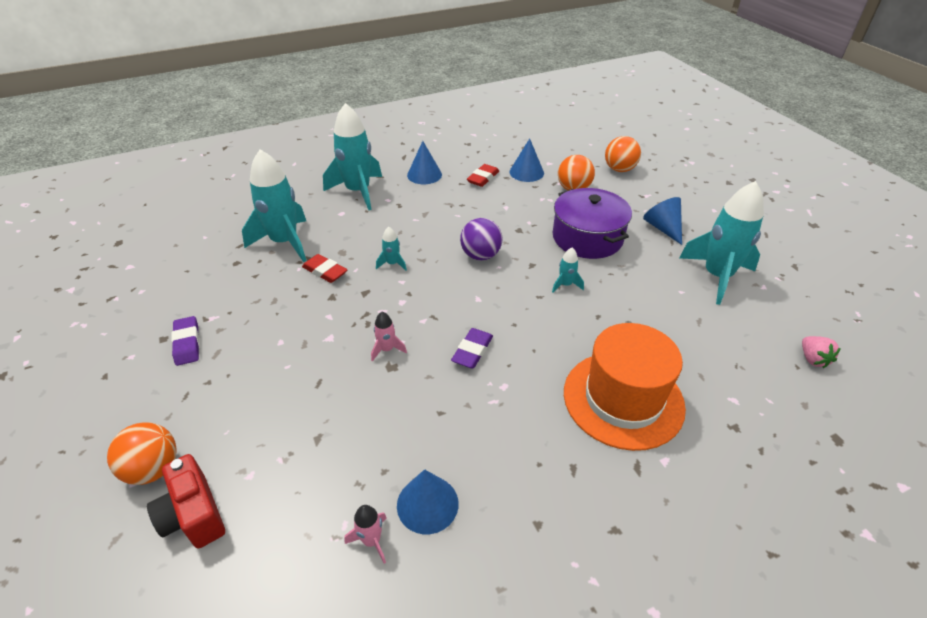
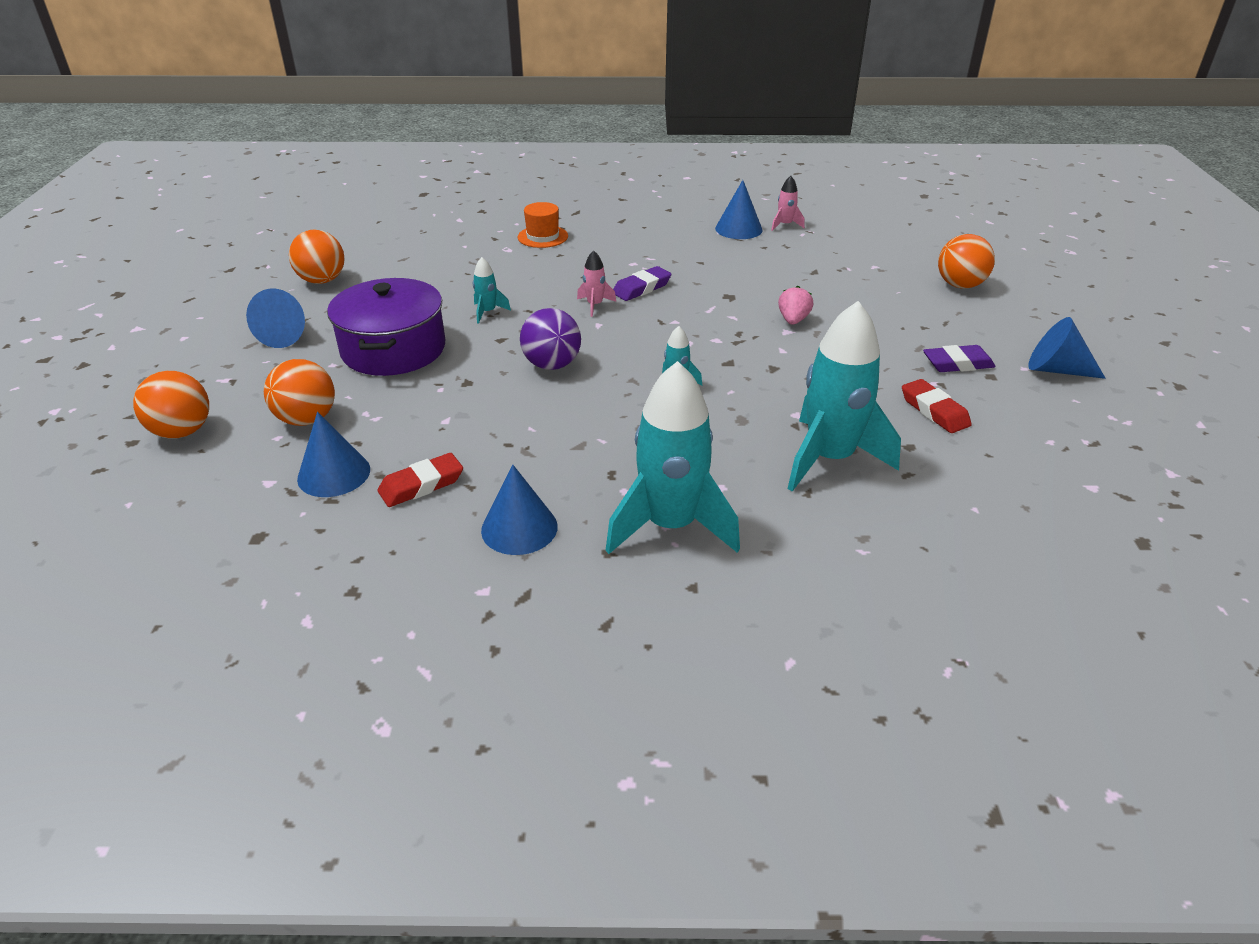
camera: 155 degrees left, 5 degrees down
(103, 362) = (1056, 370): none -> blue cone
(187, 343) = (957, 364): purple eraser -> purple eraser turned 75 degrees clockwise
(194, 515) = (917, 258): red camera -> none
(325, 271) = (774, 399): red eraser -> red eraser (934, 411)
(387, 349) = (727, 308): pink rocket -> pink rocket (595, 305)
(623, 399) = (542, 237): orange hat -> orange hat, size x0.47
(717, 276) = (322, 280): turquoise rocket -> orange ball
(813, 359) = (358, 221): pink strawberry -> pink strawberry (793, 320)

